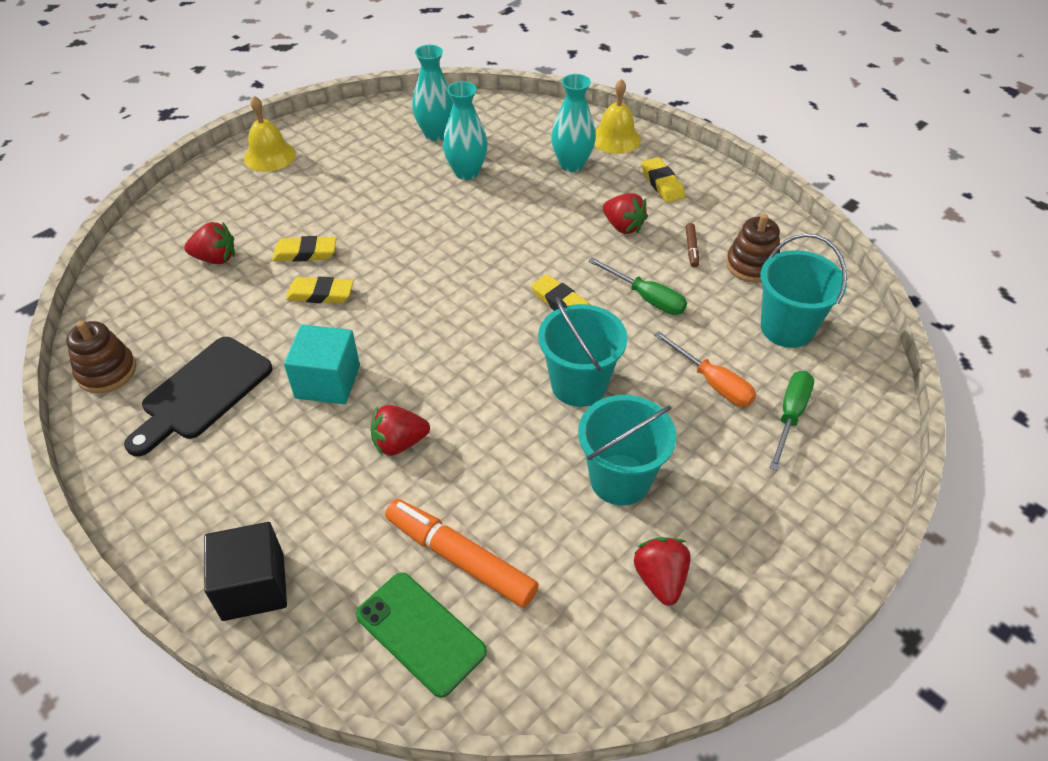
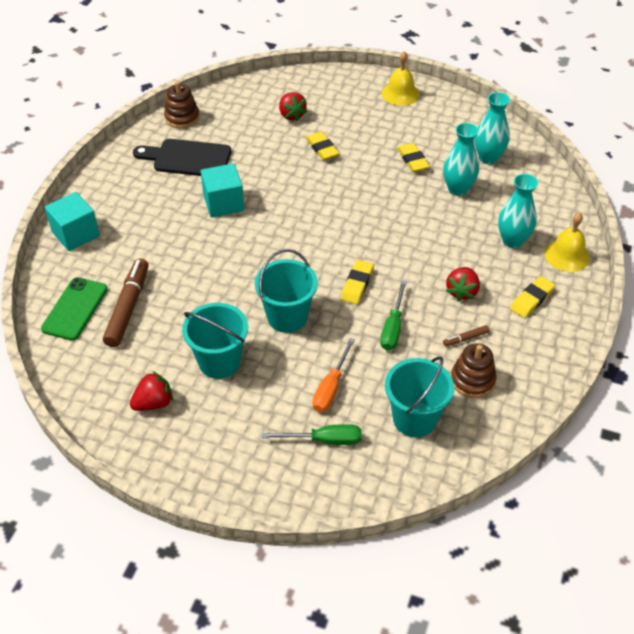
camera: 65 degrees right, 0 degrees up
(253, 586) = (76, 234): black cube -> turquoise cube
(320, 294) = (291, 170): yellow eraser -> yellow eraser (412, 160)
(399, 443) = (195, 251): red strawberry -> none
(460, 558) = (128, 307): orange marker -> brown marker

